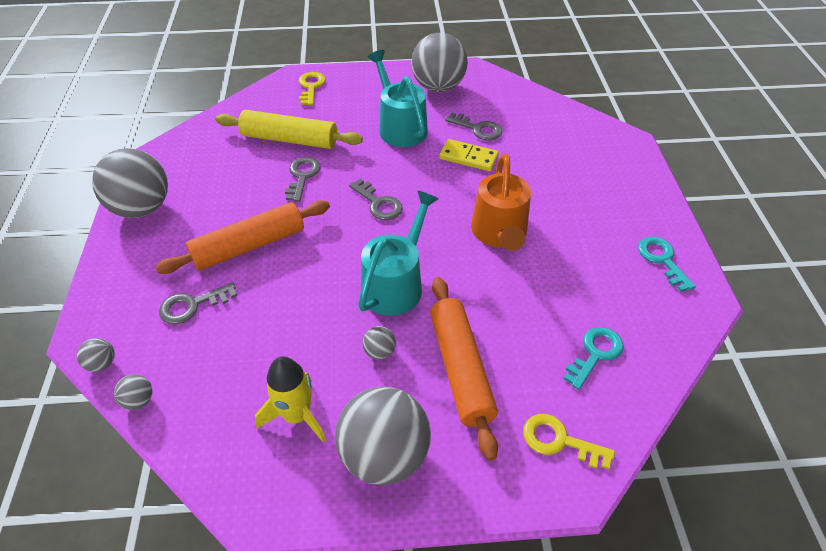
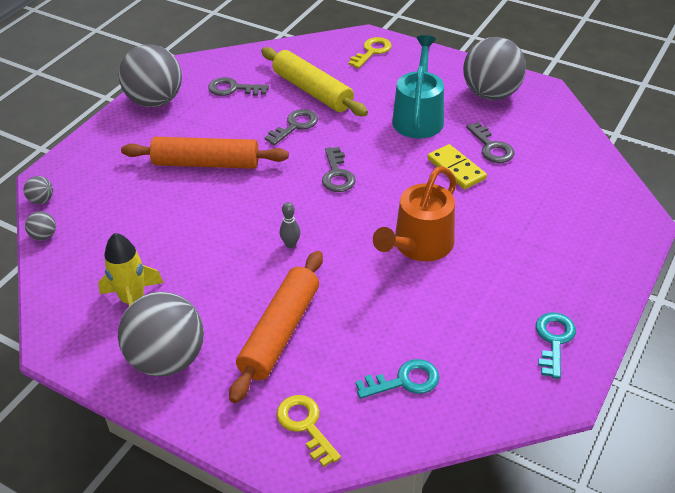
camera: 35 degrees right, 5 degrees down
(192, 305) = (130, 189): grey key -> grey key (233, 89)
(379, 351) = (230, 288): grey ball -> none
(396, 284) = (290, 244): turquoise watering can -> grey bowling pin

